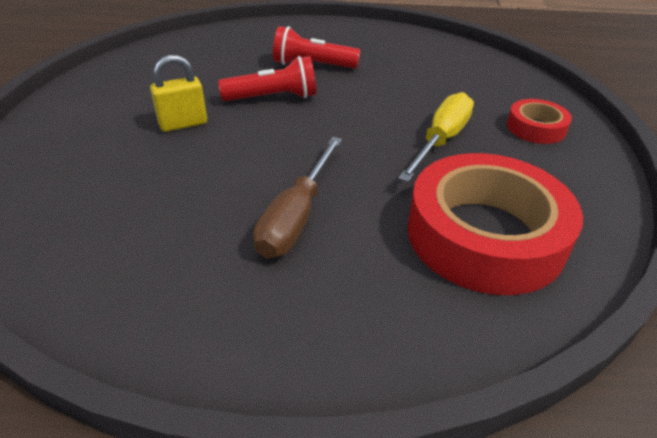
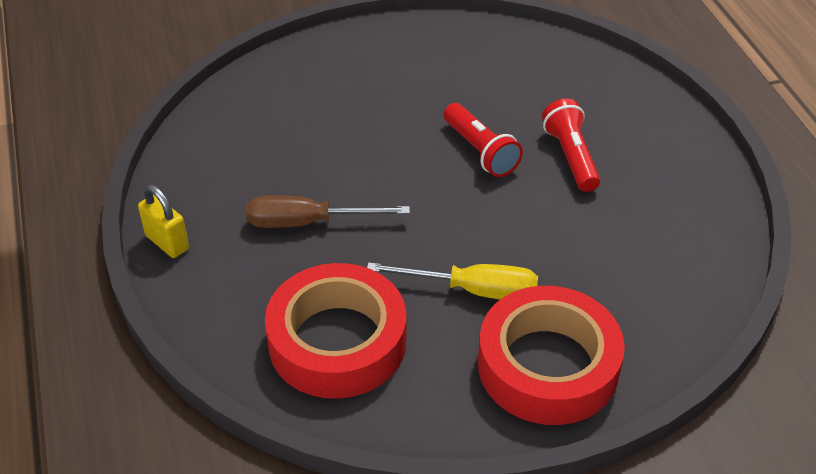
camera: 70 degrees right, 5 degrees up
(183, 124) = (399, 113): yellow padlock -> yellow padlock (167, 242)
(536, 128) = (547, 366): red tape -> red tape, size x2.07

